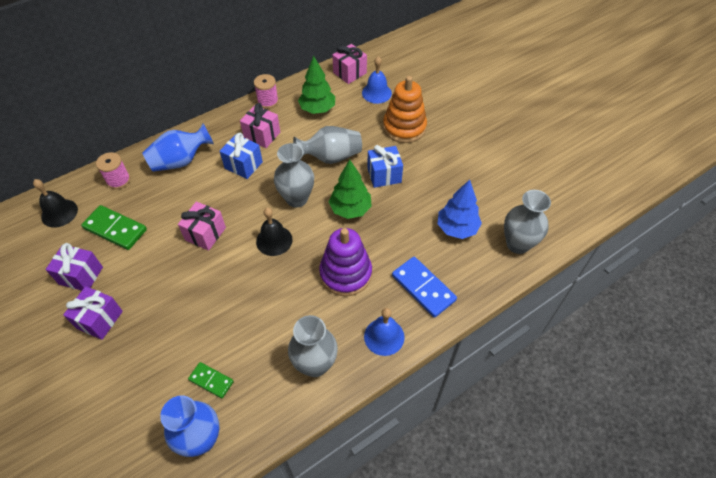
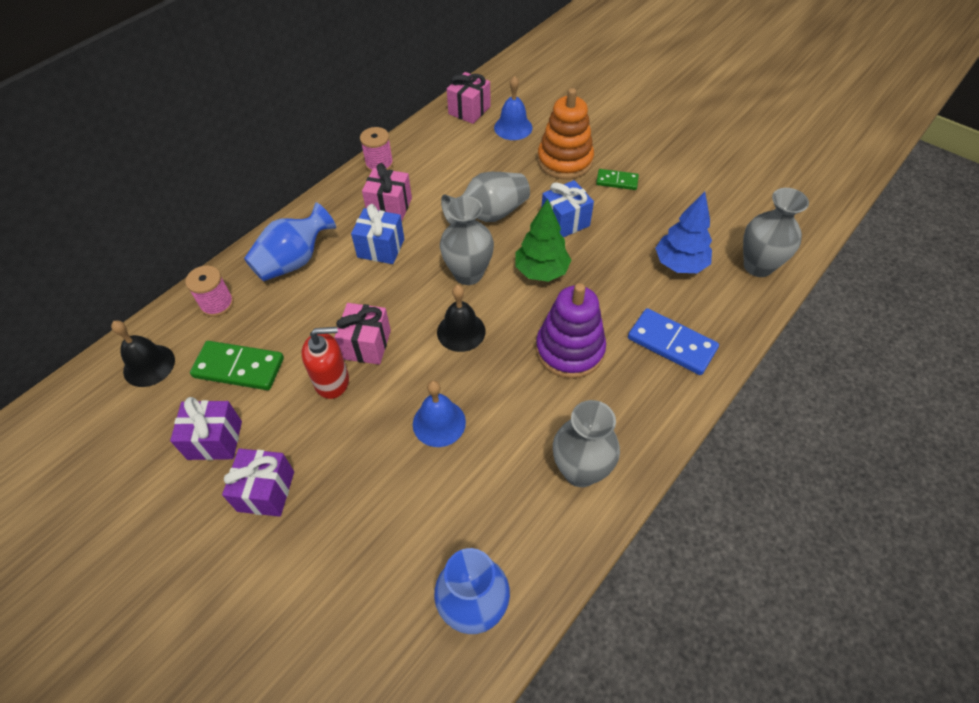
camera: 15 degrees left, 0 degrees up
(172, 254) = (332, 381): none -> red soap dispenser
(211, 381) = (454, 529): green domino -> green domino (617, 181)
(317, 109) = (448, 161): green tree -> none
(384, 336) = (650, 414): blue bell -> blue bell (439, 423)

